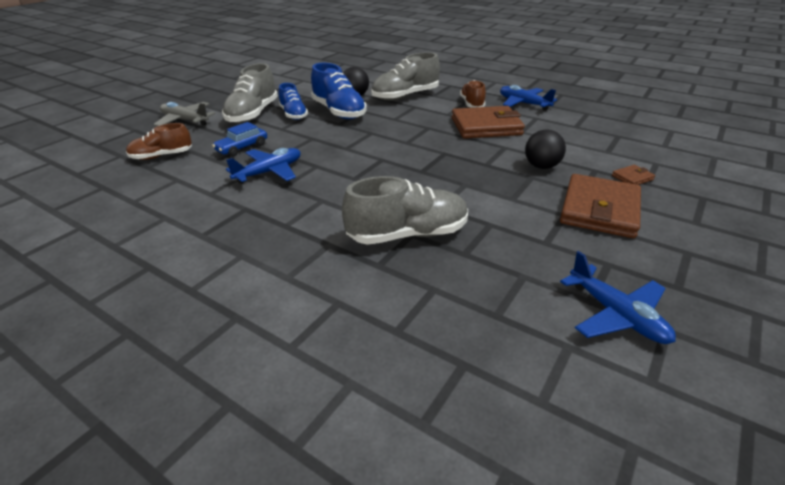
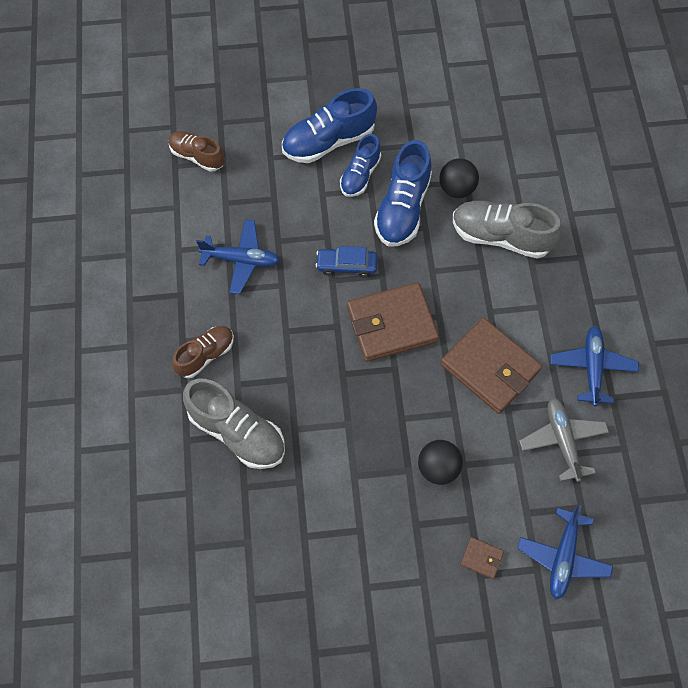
camera: 50 degrees right, 30 degrees up
(185, 120) = (267, 101): grey plane -> grey plane (562, 440)
(242, 148) = (261, 199): blue car -> blue car (346, 265)
(253, 114) = (328, 141): grey shoe -> blue shoe
(472, 104) = (541, 316): brown shoe -> brown shoe (205, 355)
(599, 210) = (391, 554): brown wallet -> brown wallet (392, 324)
(616, 315) = (248, 623): blue plane -> blue plane (563, 557)

